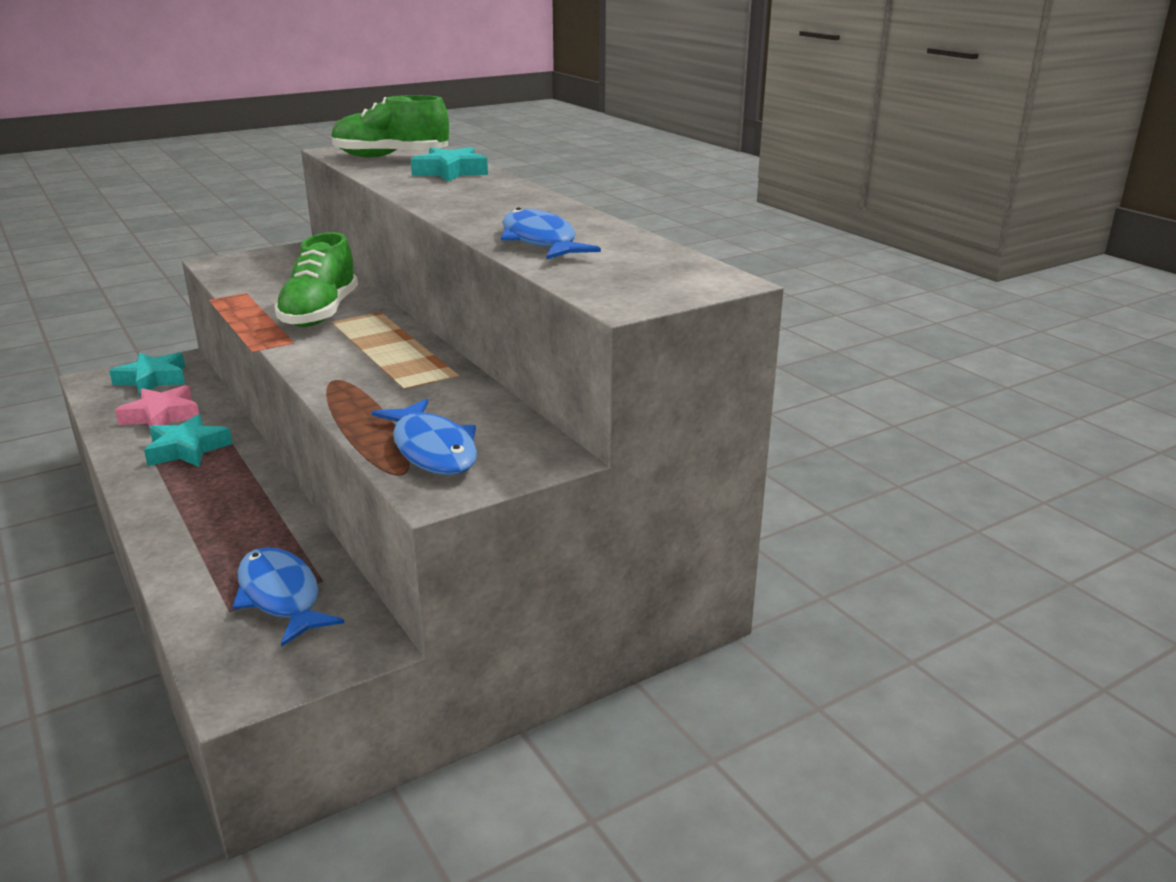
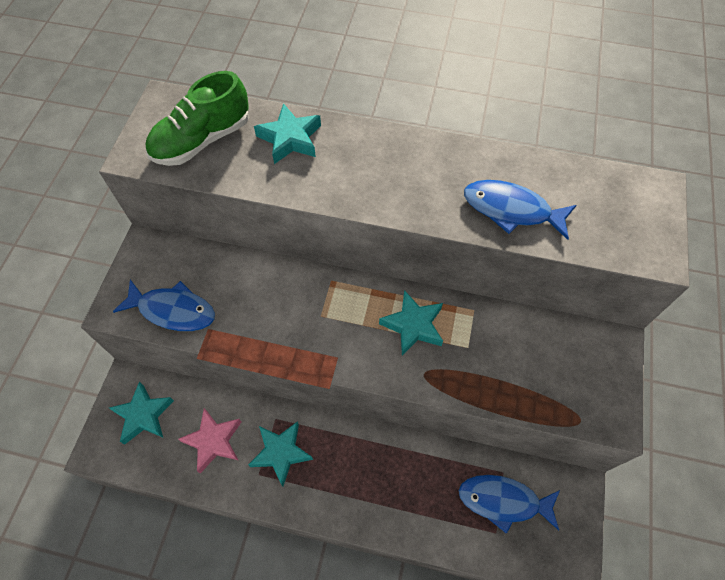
camera: 45 degrees left, 35 degrees up
(320, 313) = (300, 313): green shoe -> none
(387, 356) = (413, 325): none -> turquoise star
(433, 449) = (564, 388): blue fish -> blue fish (173, 310)

